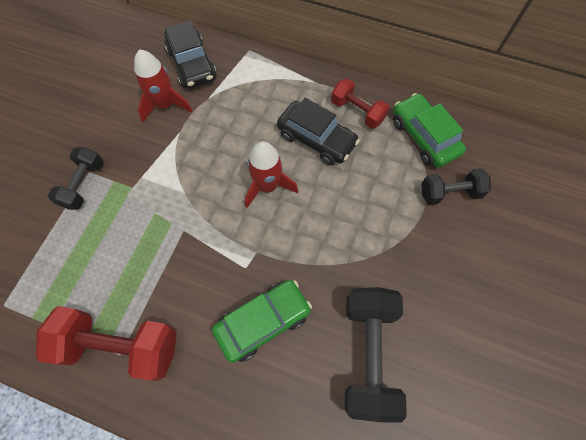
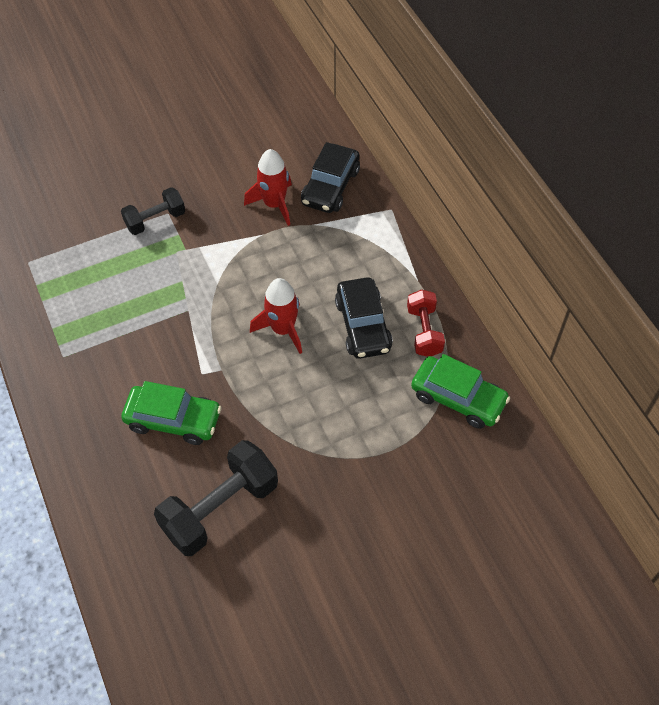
camera: 45 degrees right, 10 degrees down
(121, 345) = (69, 351): red dumbbell -> none
(424, 137) = (458, 398): green car -> green car turned 105 degrees clockwise
(449, 193) = (424, 459): black dumbbell -> none

